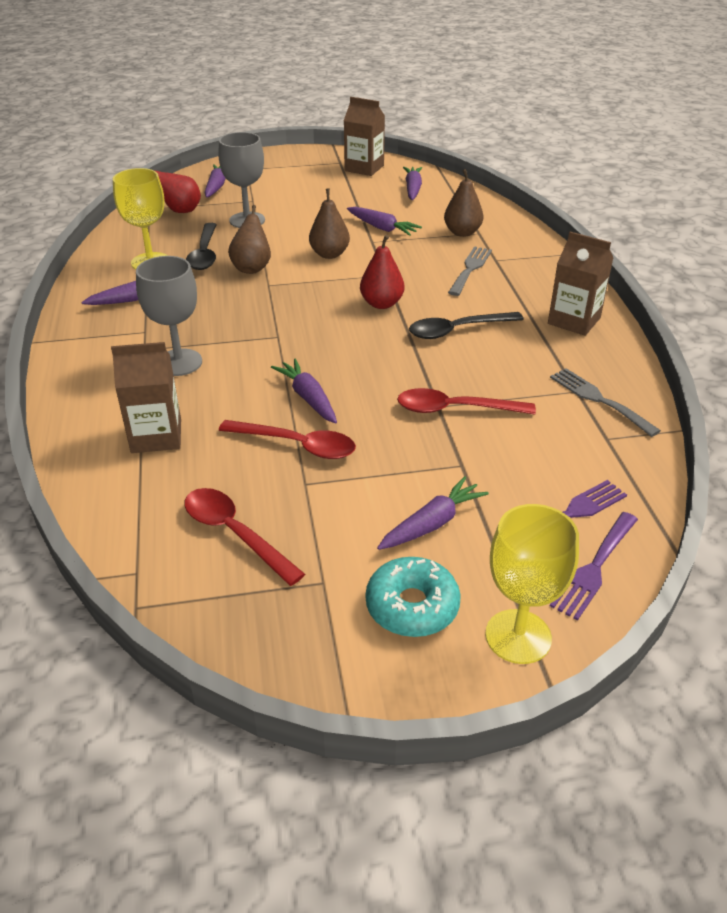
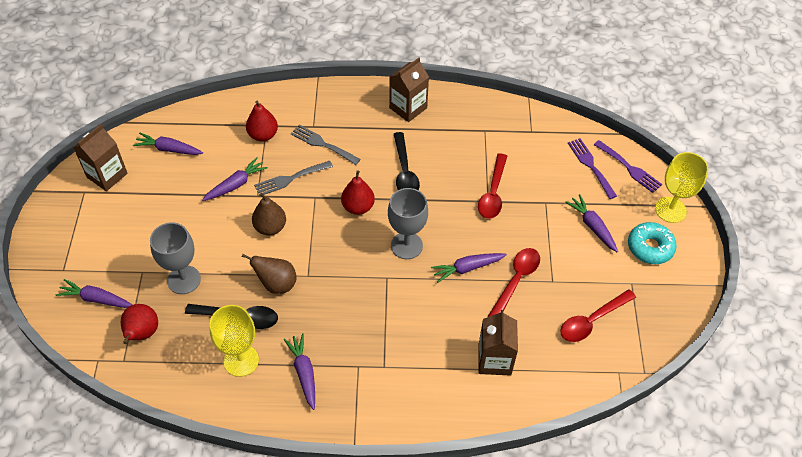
camera: 80 degrees left, 15 degrees up
(179, 362) = (408, 343): grey goblet -> grey goblet (406, 245)
(462, 232) = (263, 135): brown pear -> red pear
(599, 399) = (495, 123): grey fork -> grey fork (290, 179)

